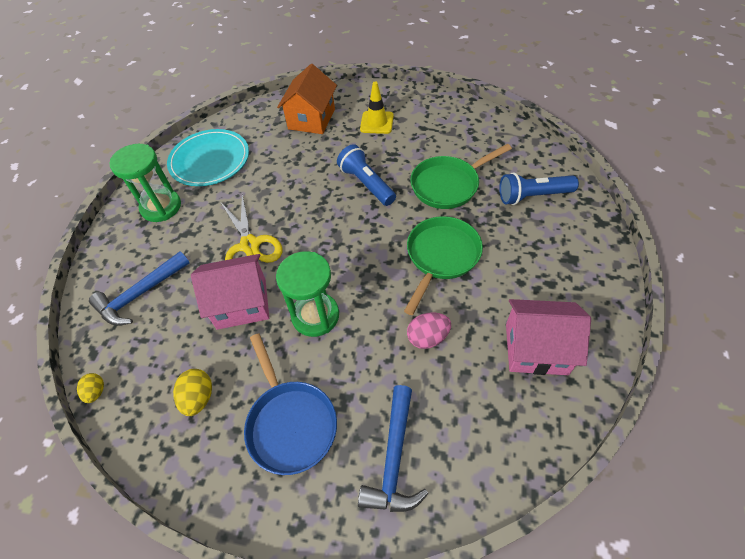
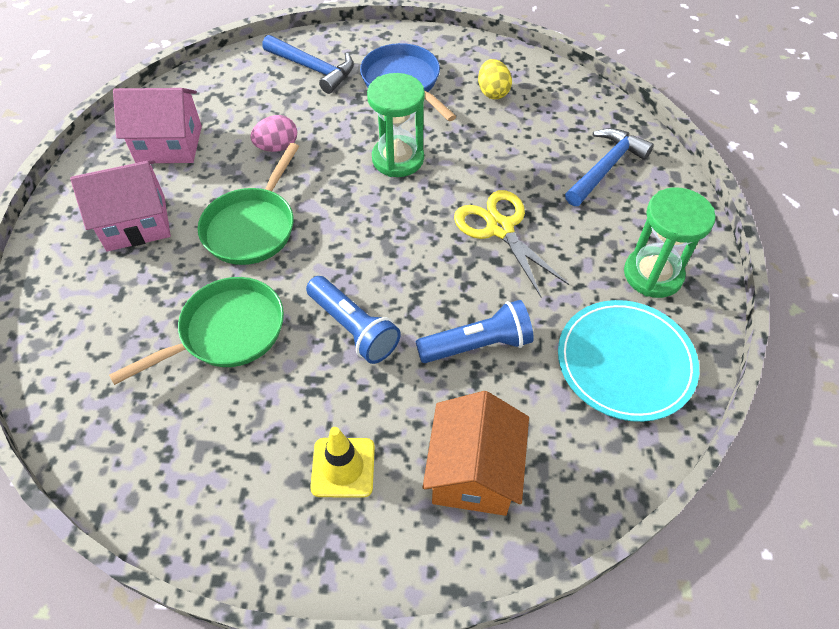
camera: 170 degrees right, 0 degrees up
(96, 392) = (592, 90): yellow egg -> none
(241, 303) = (483, 165): pink house -> pink house (136, 223)
(394, 458) = (313, 69): blue hammer -> blue hammer turned 120 degrees clockwise
(532, 196) = (105, 318): blue flashlight -> blue flashlight (477, 344)

